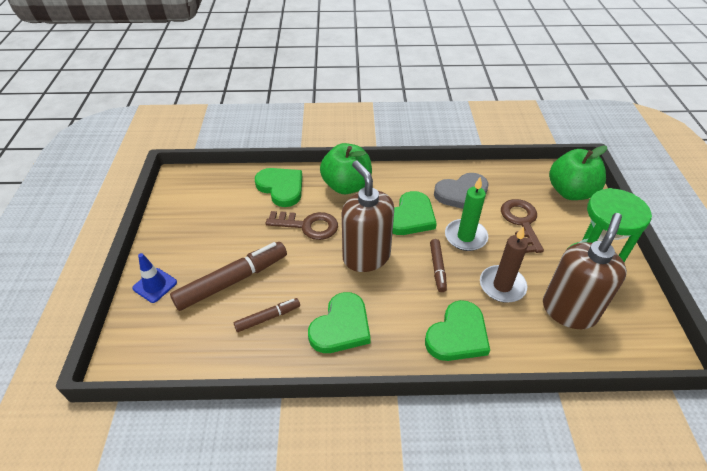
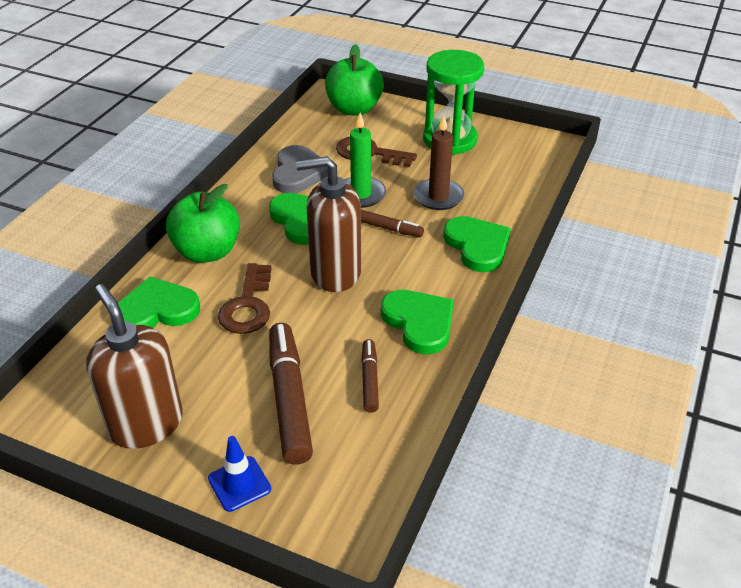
camera: 65 degrees left, 5 degrees down
(308, 226) = (248, 305): brown key -> brown key turned 150 degrees clockwise
(569, 310) = (490, 172): brown soap dispenser -> brown soap dispenser (146, 424)

